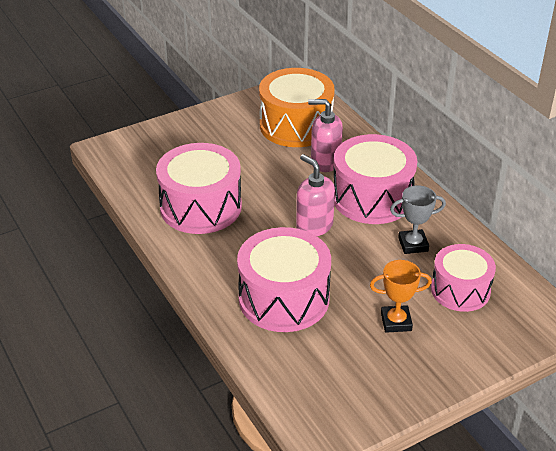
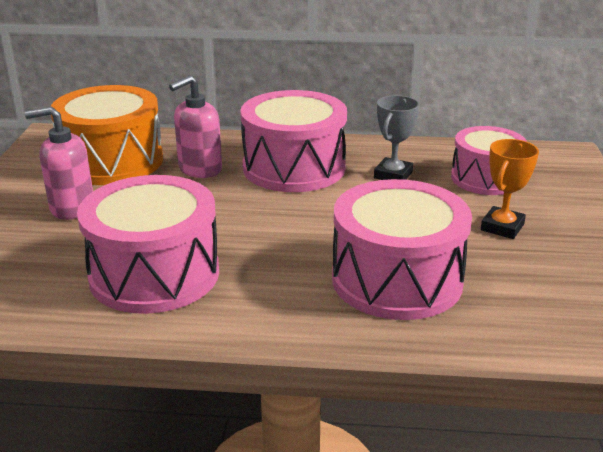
camera: 55 degrees left, 10 degrees down
(314, 226) = (295, 214): pink soap dispenser -> pink soap dispenser (71, 208)

